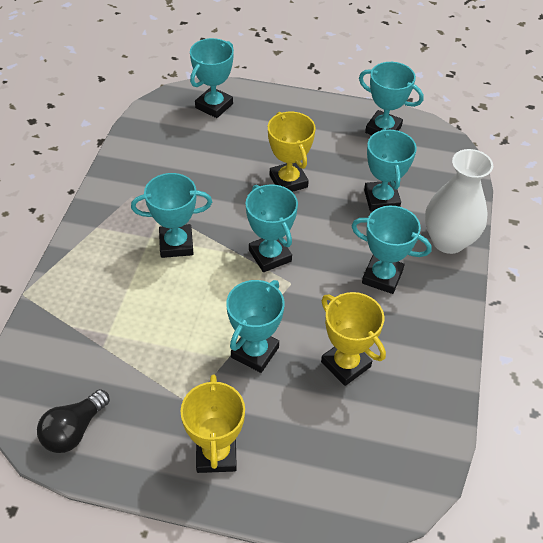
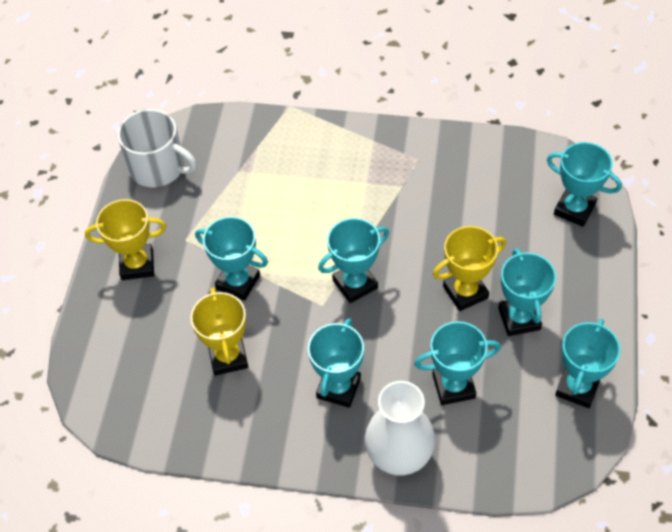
camera: 90 degrees right, 5 degrees up
(74, 430) = (158, 168): black light bulb -> white mug
(176, 244) = (359, 205): turquoise trophy -> turquoise trophy (519, 319)
(345, 364) = (228, 357): yellow trophy -> yellow trophy turned 60 degrees counterclockwise

